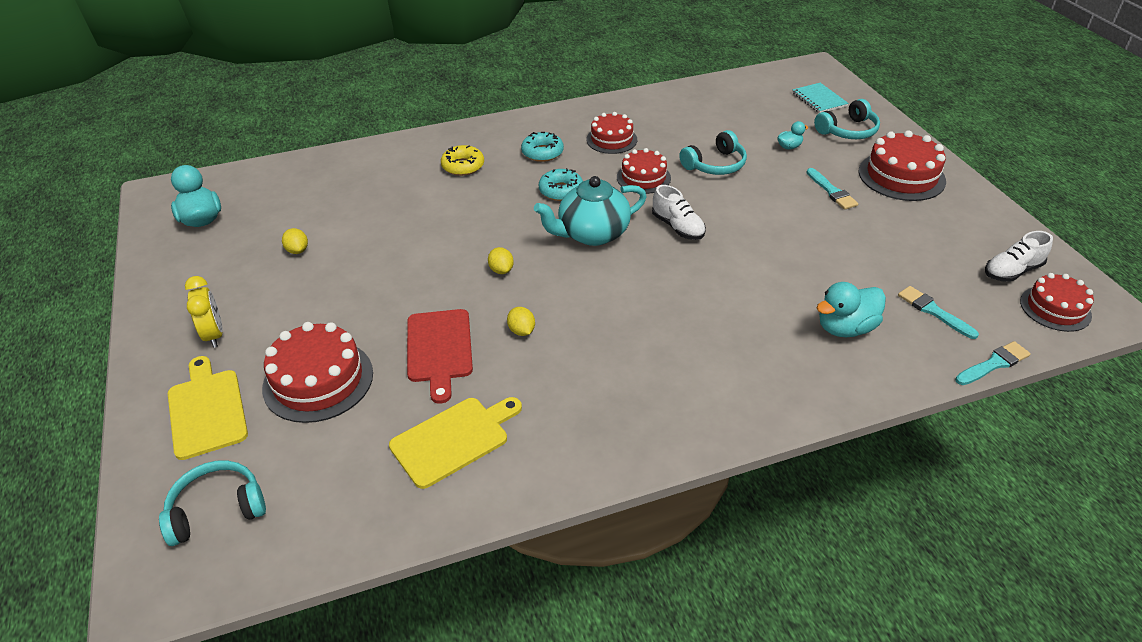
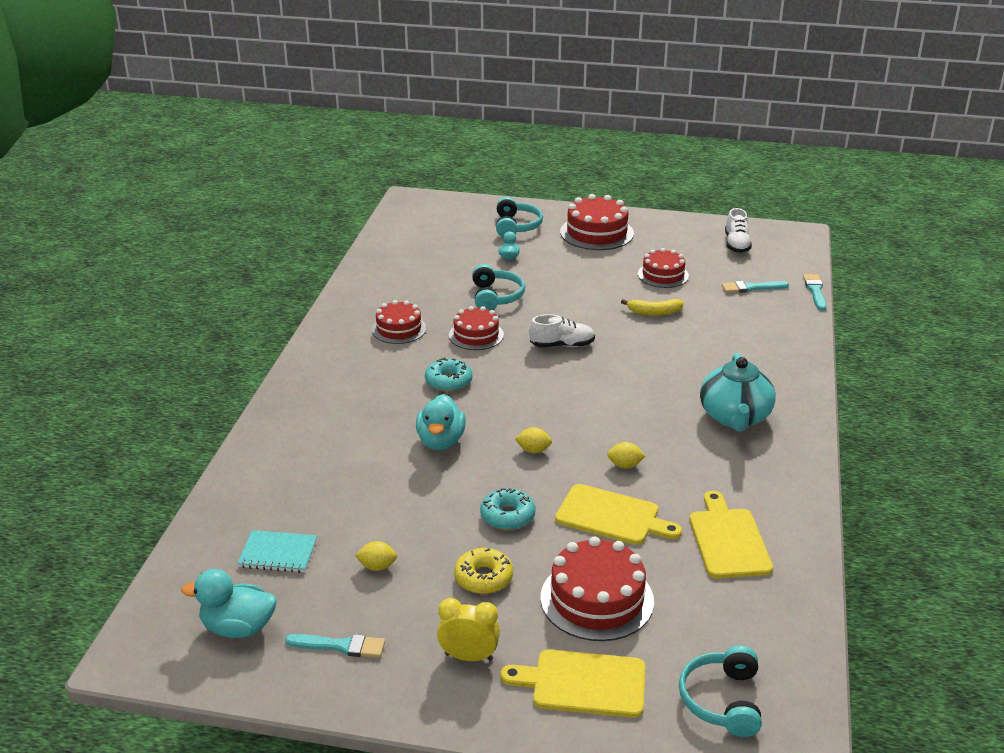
camera: 60 degrees left, 10 degrees down
(439, 349) = (612, 516): red cutting board -> yellow cutting board
(463, 166) = (344, 422): yellow donut -> yellow donut (483, 578)
(542, 152) = (375, 371): turquoise donut -> turquoise donut (507, 516)
(592, 234) = (529, 388): turquoise teapot -> turquoise teapot (735, 417)
(799, 261) = (654, 312): none -> yellow banana
(819, 99) = (459, 218): turquoise notebook -> turquoise notebook (278, 553)
(832, 191) = (586, 265): turquoise brush -> turquoise brush (341, 646)
(845, 328) = (741, 326): turquoise duck -> turquoise duck (441, 441)
(1055, 308) = (782, 248): red cake -> red cake (663, 275)

